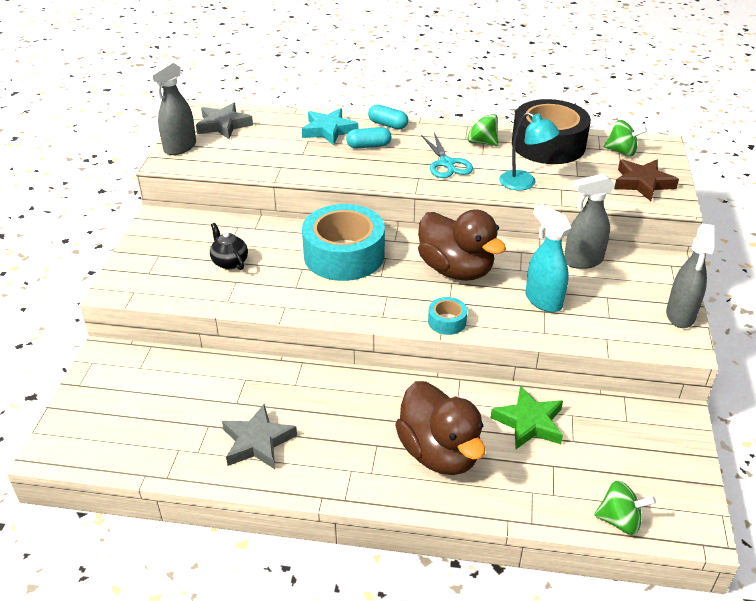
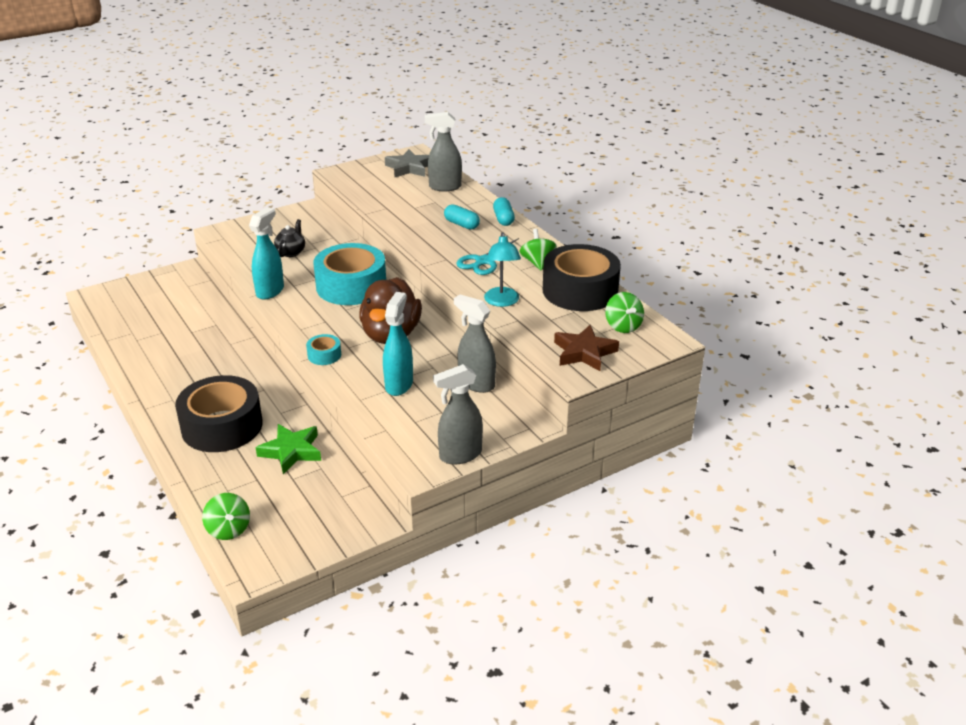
camera: 50 degrees right, 5 degrees down
(180, 148) = (359, 168): grey spray bottle -> grey spray bottle (444, 187)
(257, 442) = (164, 355): grey star -> none
(287, 305) = (270, 291): none -> turquoise spray bottle
(329, 130) = (460, 203): turquoise star -> none
(439, 453) = (222, 426): brown duck -> black tape

